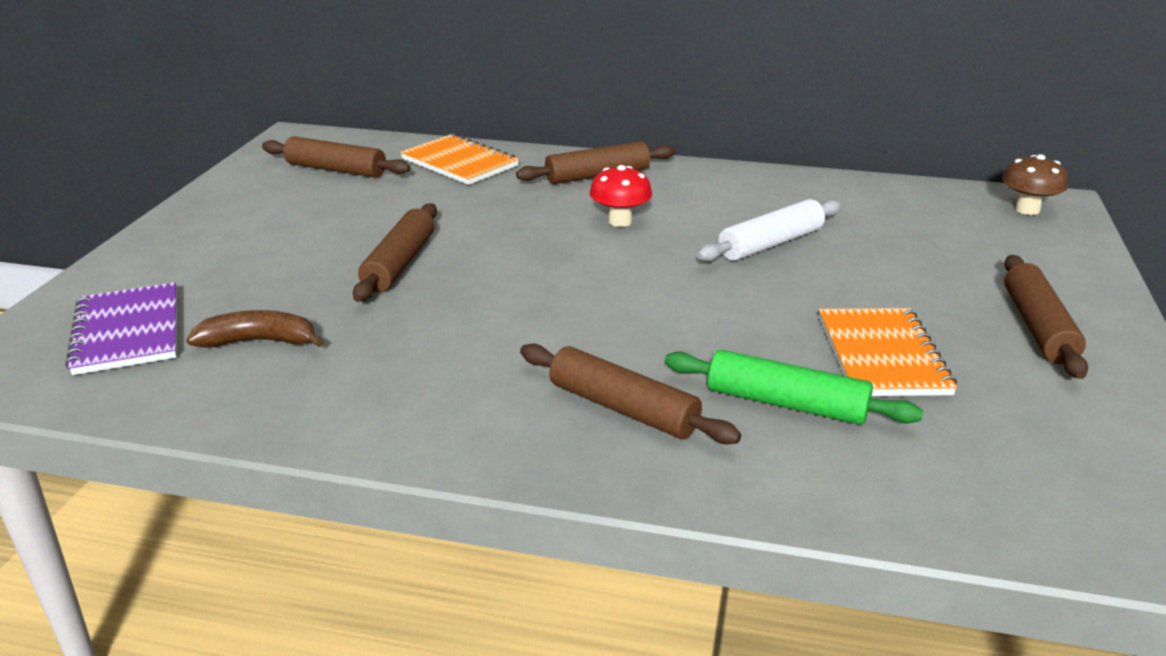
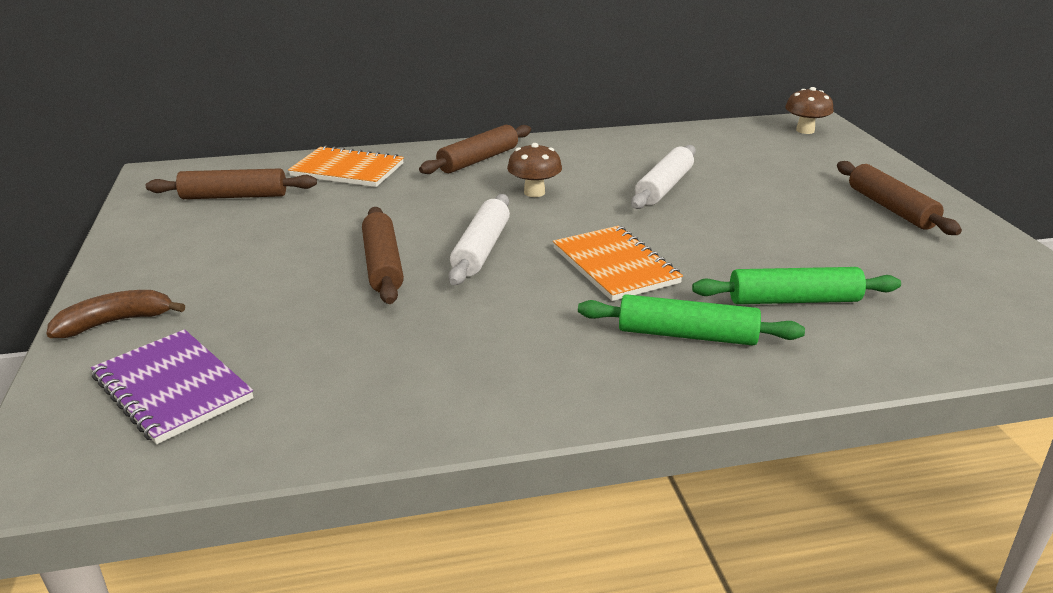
camera: 25 degrees left, 0 degrees up
(259, 341) = (321, 362): brown banana -> brown banana (116, 322)
(506, 269) = (481, 249): none -> white rolling pin
(620, 221) = (534, 192): red mushroom -> brown mushroom
(623, 408) = (686, 335): brown rolling pin -> green rolling pin
(882, 355) = (819, 250): orange notebook -> orange notebook (615, 266)

